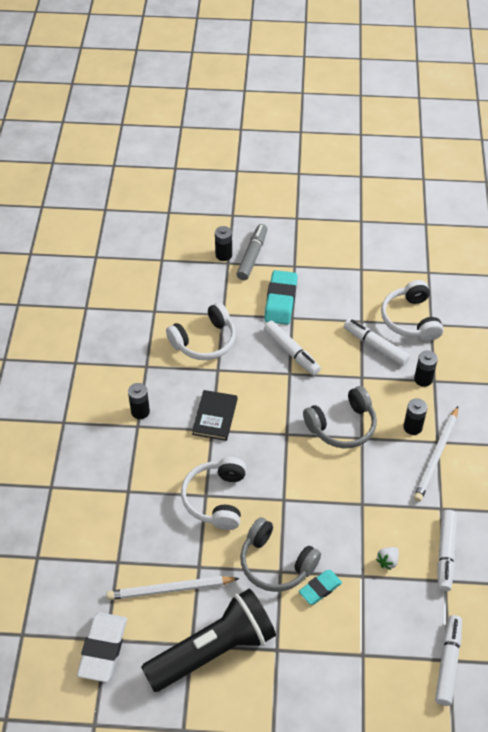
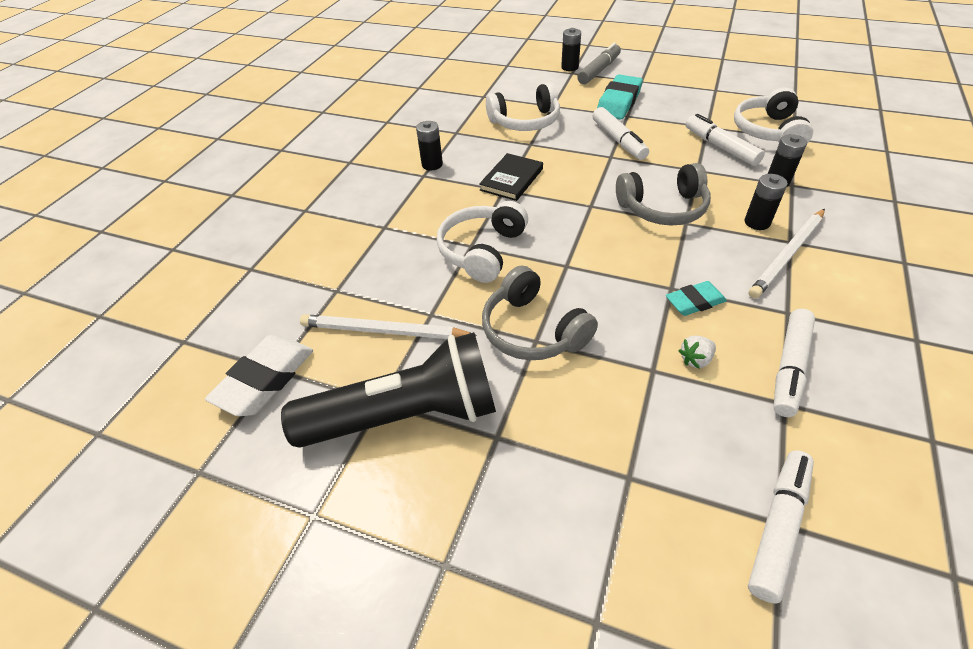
camera: 20 degrees right, 5 degrees down
(320, 588) = (586, 372): turquoise eraser -> turquoise eraser (694, 302)

